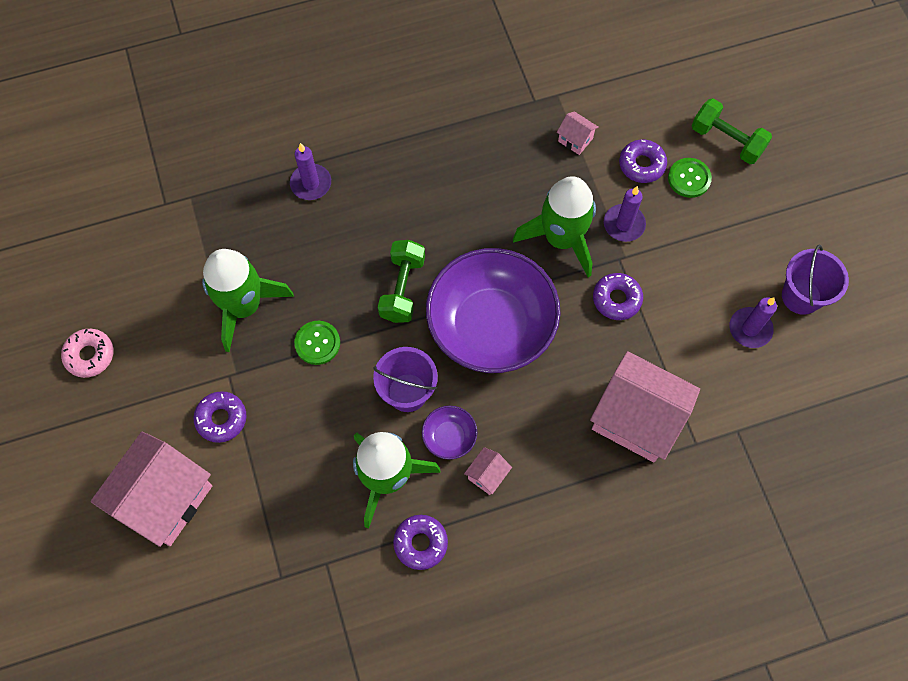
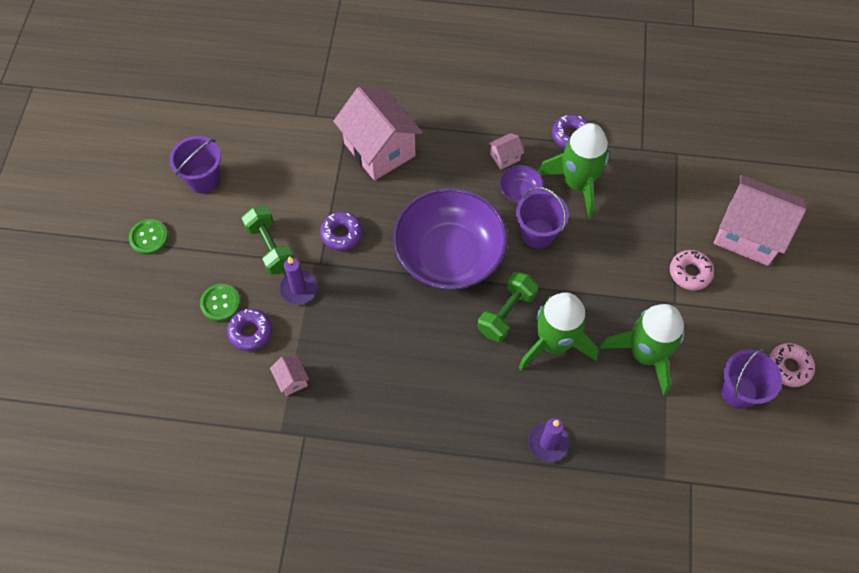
camera: 155 degrees left, 5 degrees down
(137, 308) = (739, 391): none -> purple bucket
(165, 499) = (748, 234): pink house -> pink house turned 60 degrees clockwise
(221, 419) = (690, 273): purple donut -> pink donut
(317, 343) = (594, 298): green button -> green button (149, 237)
(561, 239) = (356, 298): green rocket -> green rocket (554, 343)
(726, 140) = (165, 322): green dumbbell -> green dumbbell (270, 247)
(750, 329) = (258, 173): purple candle -> none

